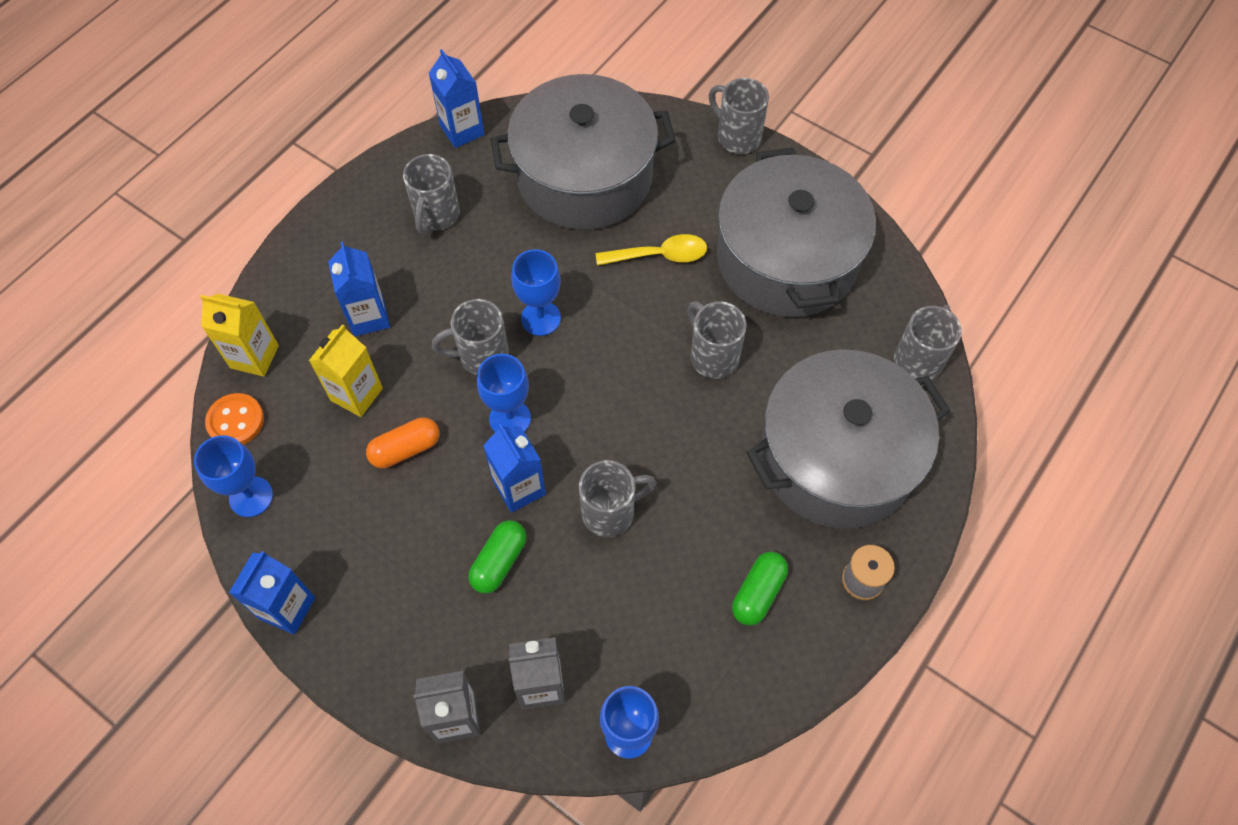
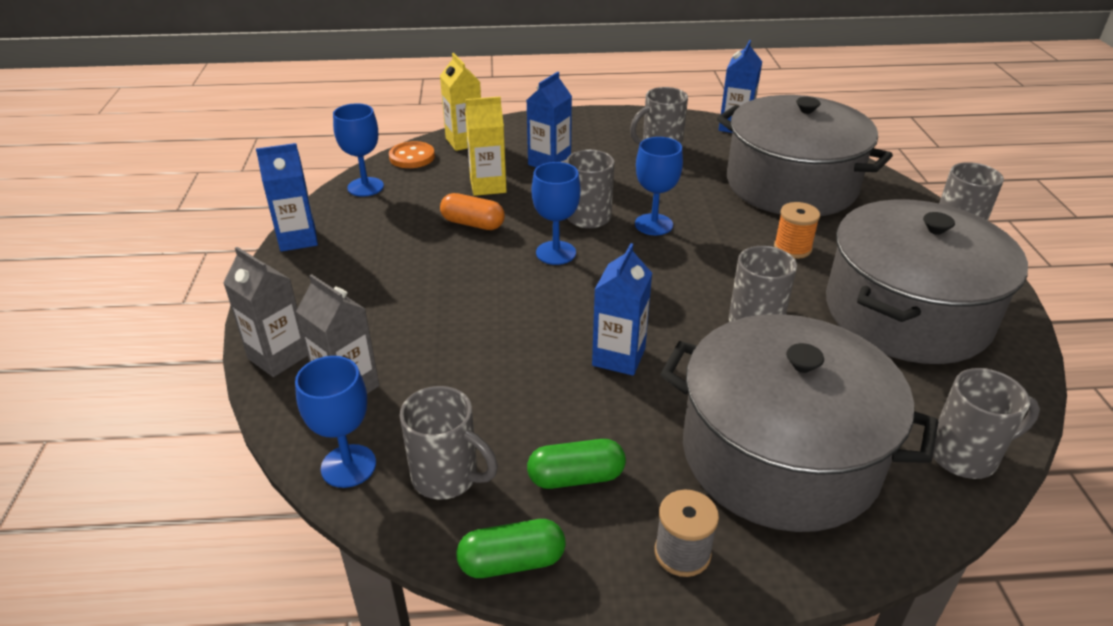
camera: 50 degrees right, 25 degrees down
(499, 561) = (433, 309): green capsule -> green capsule (512, 561)
(519, 488) = (506, 286): blue carton -> blue carton (618, 357)
(610, 512) = (542, 342): grey mug -> grey mug (447, 477)
(659, 255) = (792, 248): yellow spoon -> orange spool

